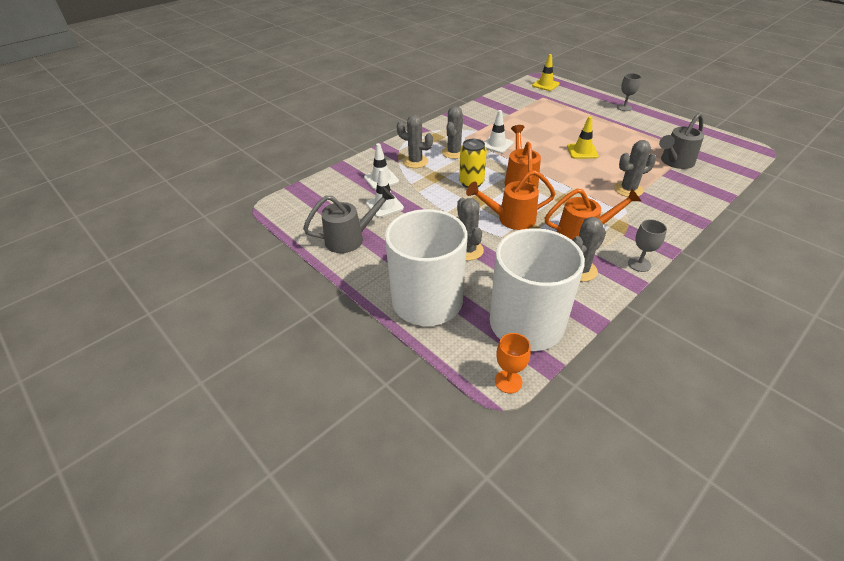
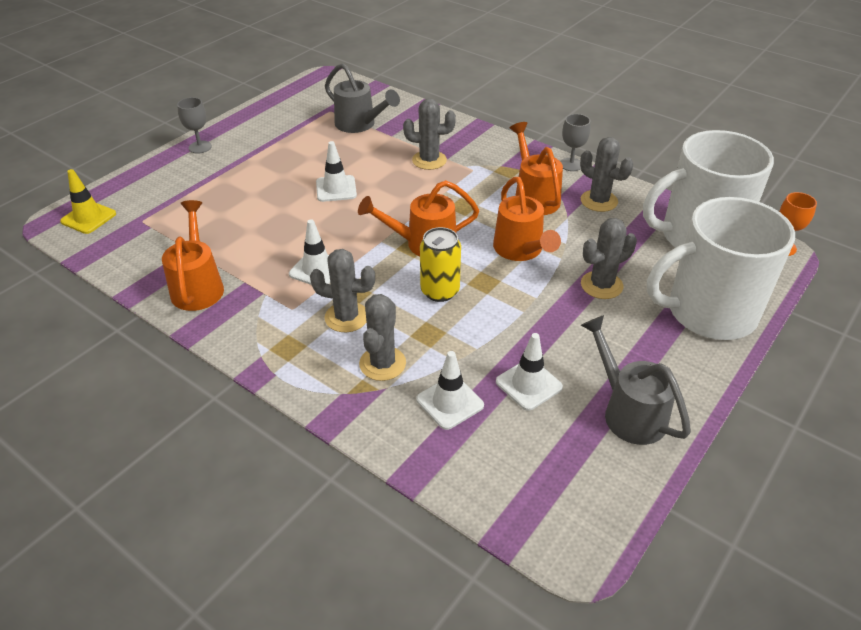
camera: 100 degrees left, 0 degrees up
(486, 113) = (198, 286): none -> orange watering can
(582, 151) = (336, 189): yellow traffic cone -> white traffic cone
(628, 189) = (429, 160): grey cactus -> grey cactus turned 60 degrees counterclockwise

